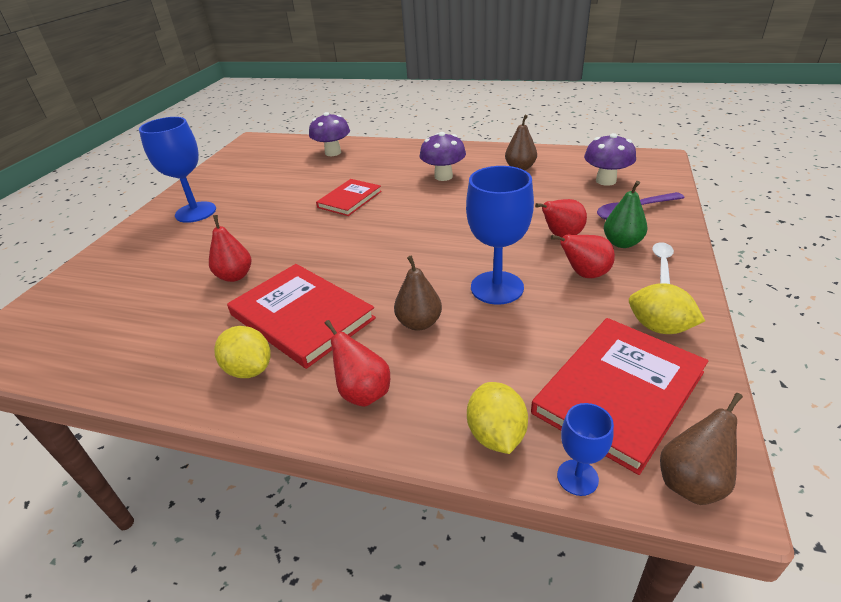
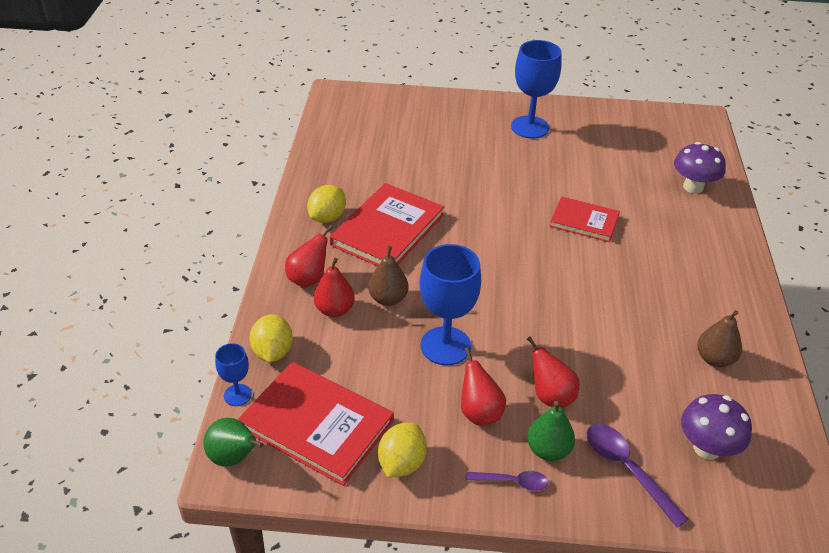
camera: 75 degrees right, 5 degrees up
(235, 276) = (435, 180): red pear -> red pear (334, 310)
(443, 176) = (663, 288): purple mushroom -> none
(496, 434) = (273, 352): yellow lemon -> yellow lemon turned 75 degrees counterclockwise
(662, 263) = (512, 482): white spoon -> purple spoon
(691, 481) = (234, 457): brown pear -> green pear

